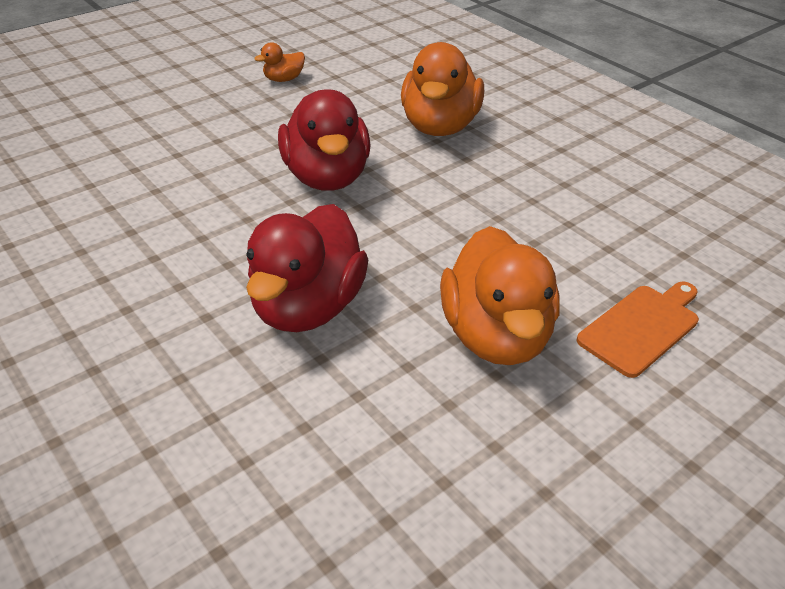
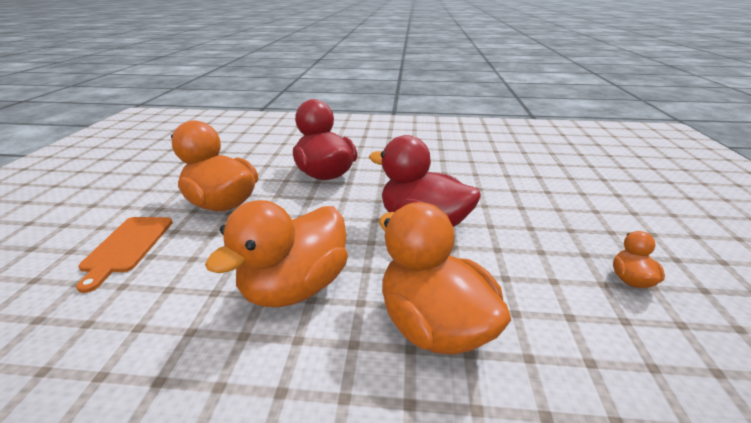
camera: 135 degrees right, 10 degrees down
(501, 192) = (295, 287): none -> orange duck

